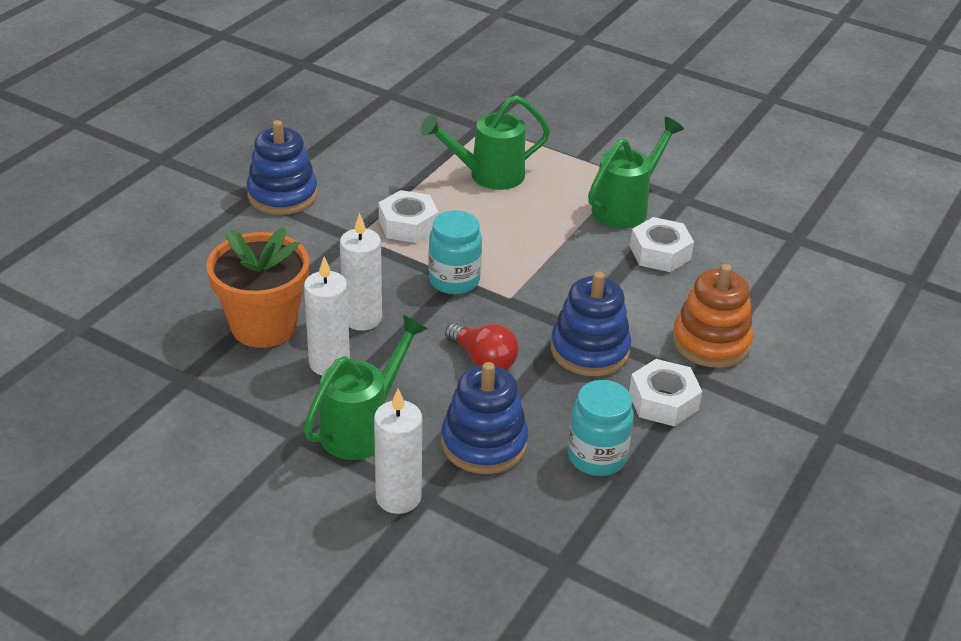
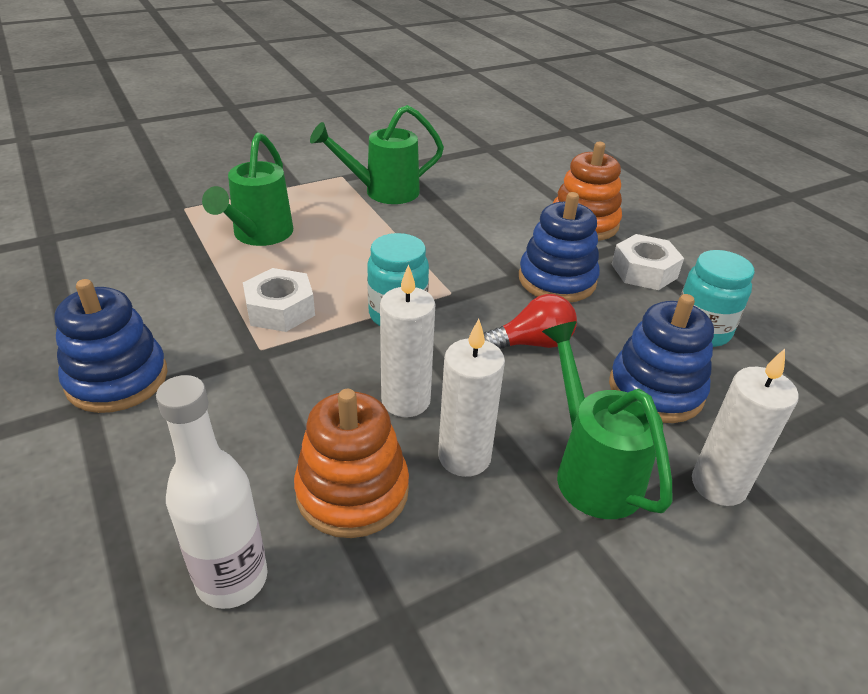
camera: 60 degrees left, 0 degrees up
(172, 307) = (232, 579): none -> white bottle
(264, 326) = (352, 491): orange flower pot -> orange stacking toy
(626, 207) = (383, 192): green watering can -> green watering can turned 90 degrees counterclockwise
(660, 253) = (457, 201): white nut -> none

